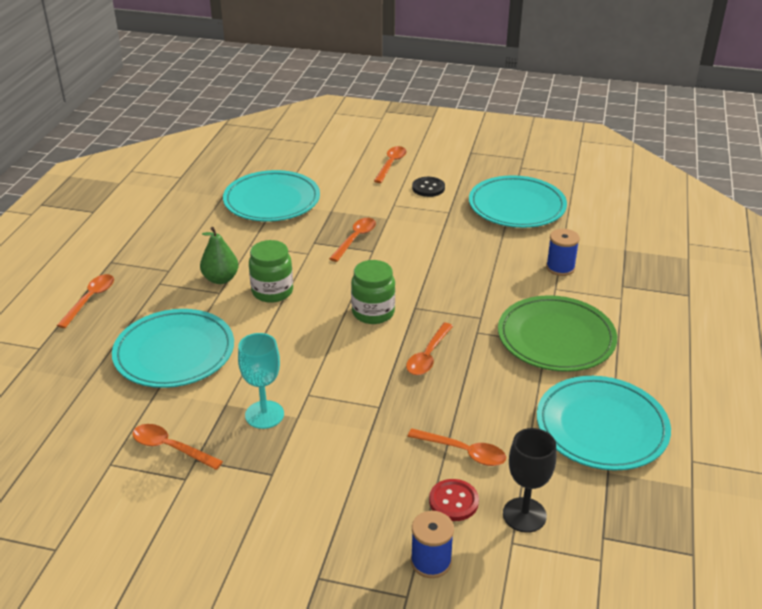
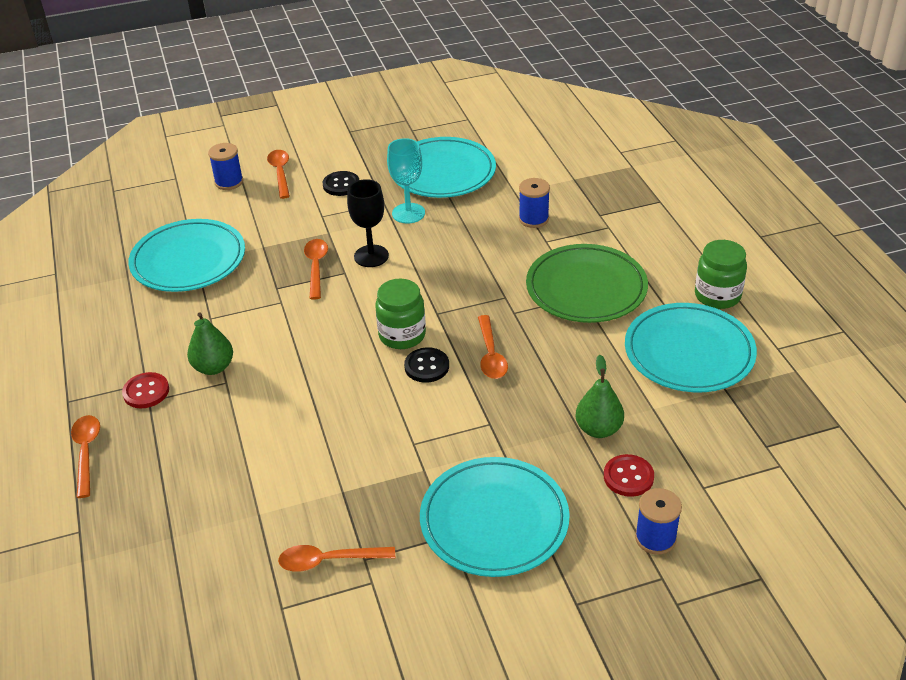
camera: 30 degrees left, 5 degrees up
(163, 276) = (146, 392): none -> red button
(174, 353) = (239, 465): turquoise plate -> turquoise plate (494, 520)
(264, 414) = (390, 483): turquoise goblet -> turquoise goblet (408, 213)
(272, 291) = (282, 357): green jar -> green jar (717, 296)
(349, 158) = (229, 182): none -> blue spool
(370, 343) = (426, 366): none -> black button
(463, 452) = (598, 429): orange spoon -> green pear
(524, 515) = (693, 459): black goblet -> black goblet (371, 256)

